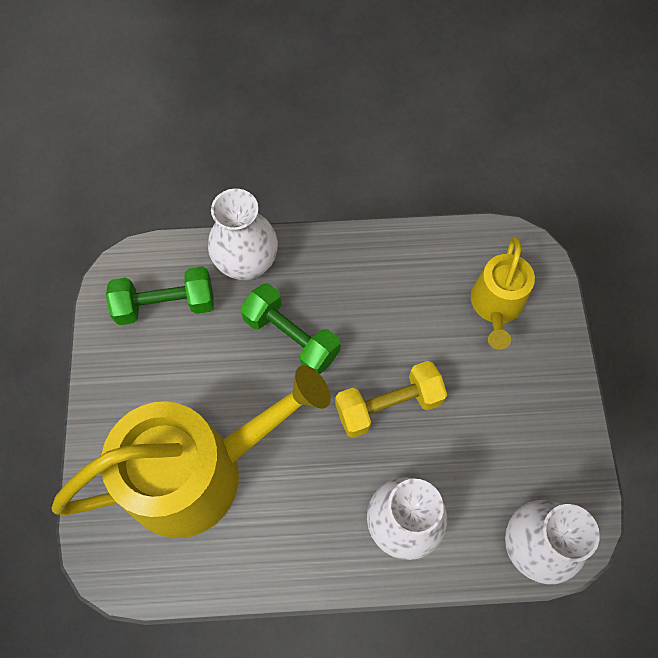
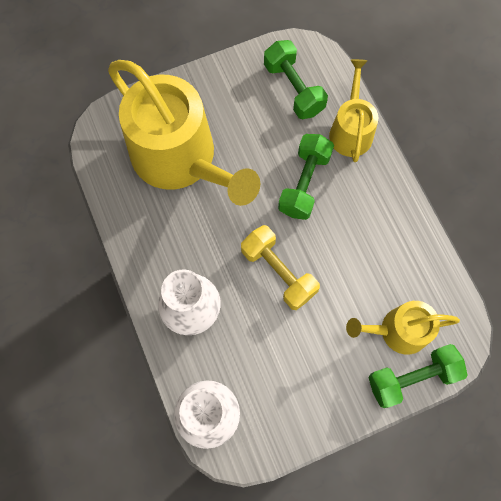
camera: 70 degrees right, 5 degrees up
(247, 263) = (351, 130): white vase -> yellow watering can
(550, 311) = (412, 378): none -> green dumbbell

